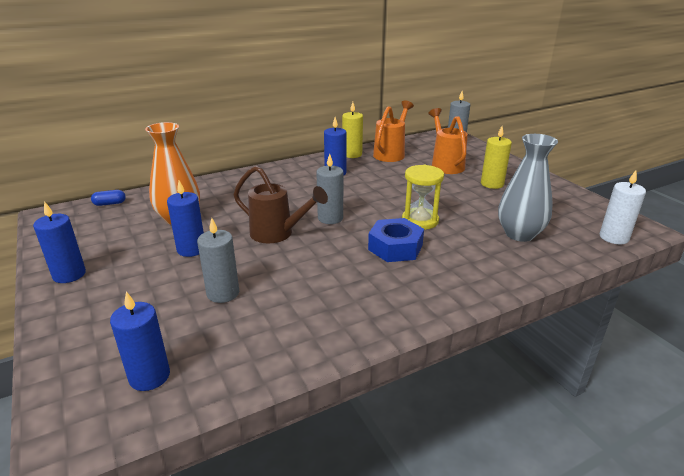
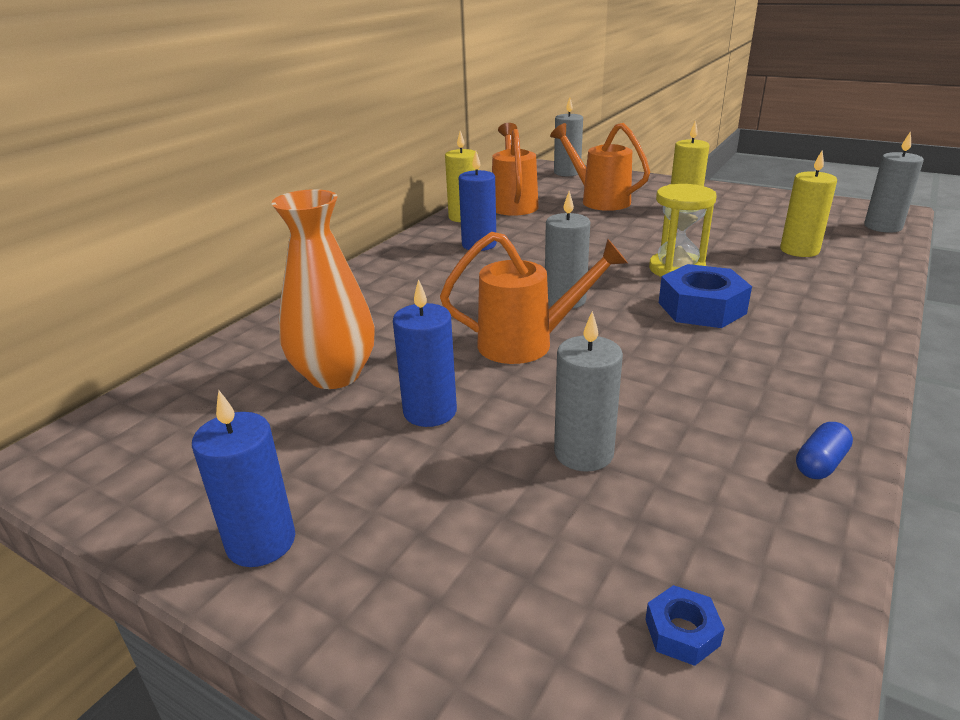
camera: 30 degrees left, 0 degrees up
(110, 203) = (159, 396): blue capsule -> blue capsule (820, 463)
(149, 376) = (682, 632): blue candle -> blue nut
(277, 234) = (527, 343): brown watering can -> orange watering can
(519, 234) = (799, 250): grey vase -> yellow candle
(614, 237) = (883, 227): white candle -> grey candle

